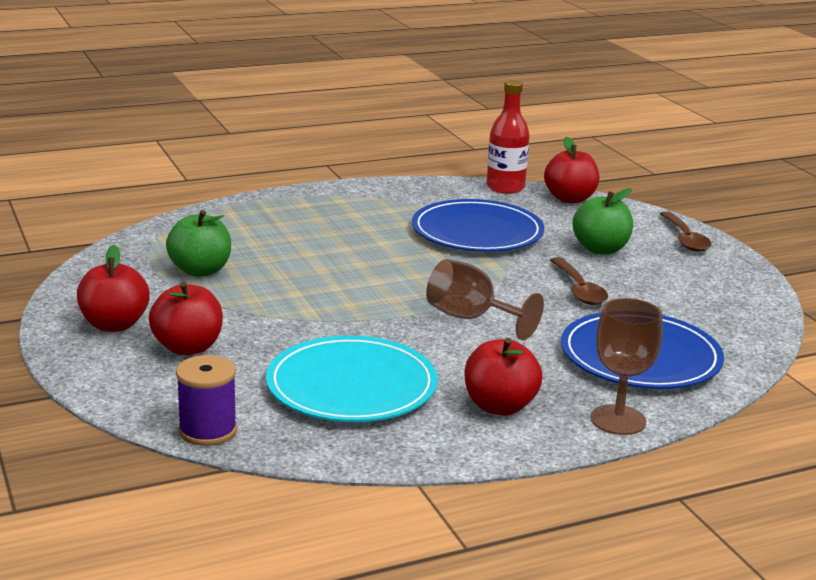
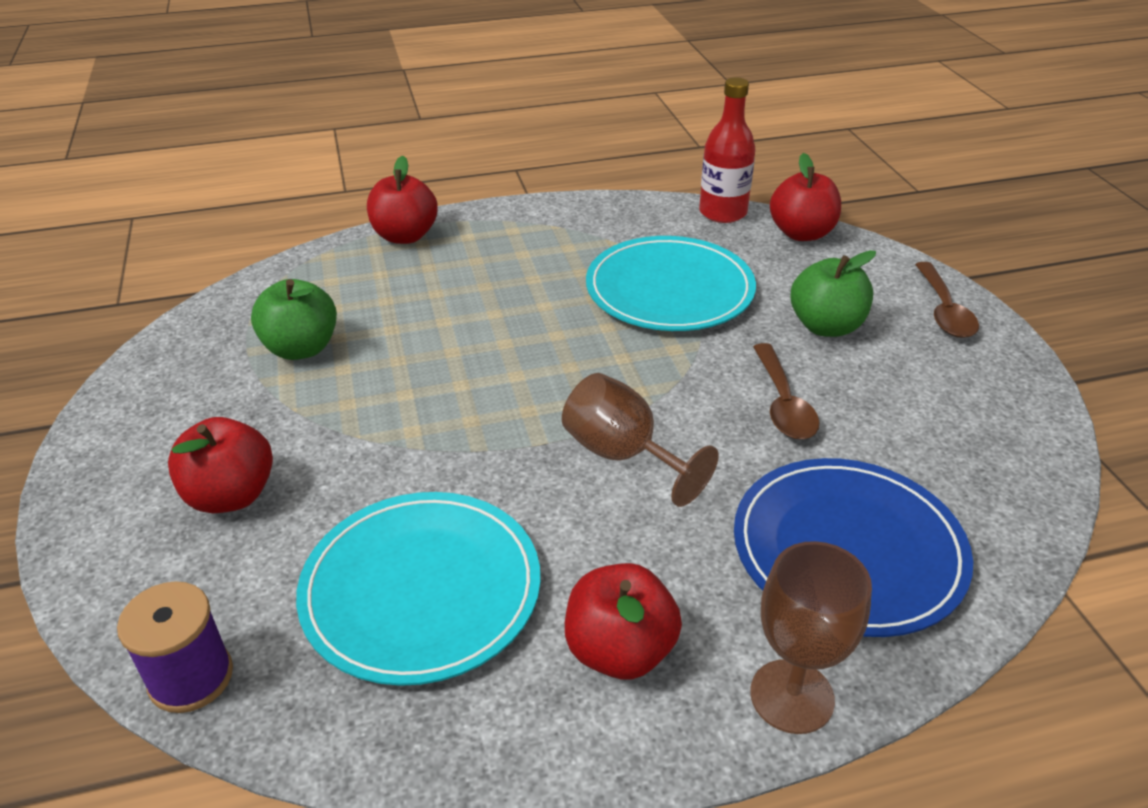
camera: 10 degrees right, 15 degrees up
(114, 325) = (156, 445): red apple -> red apple (405, 236)
(477, 232) = (669, 289): blue plate -> turquoise plate

